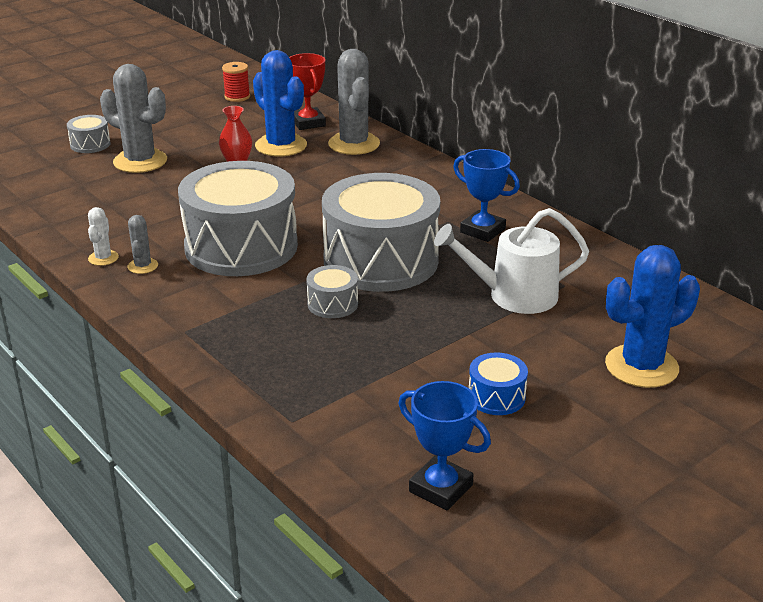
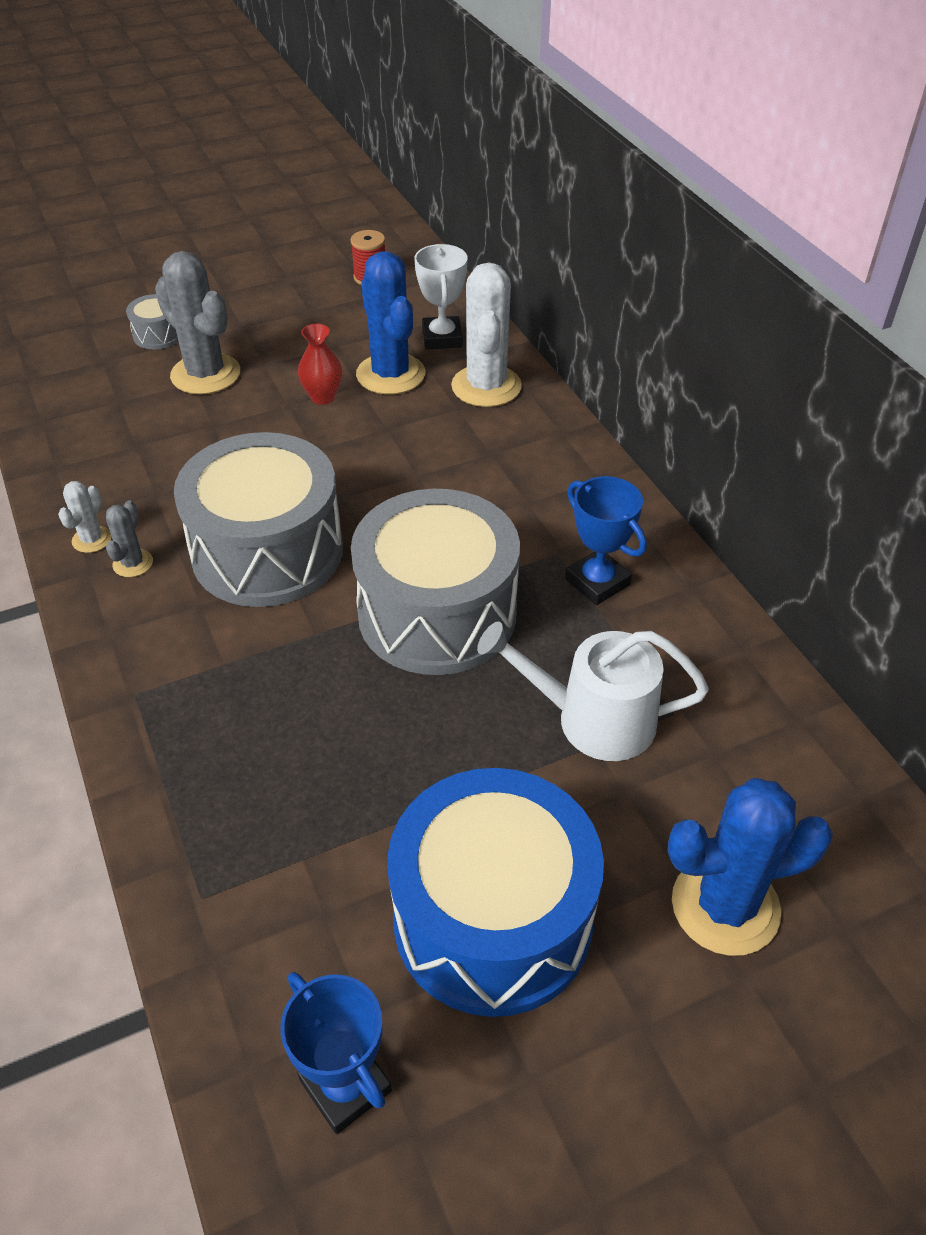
camera: 15 degrees right, 15 degrees up
(308, 123) = (442, 338): red trophy -> white trophy
(332, 304) = (342, 683): grey drum -> none
(354, 144) = (486, 386): grey cactus -> white cactus
(496, 397) = (492, 918): blue drum -> blue drum, size x2.41

